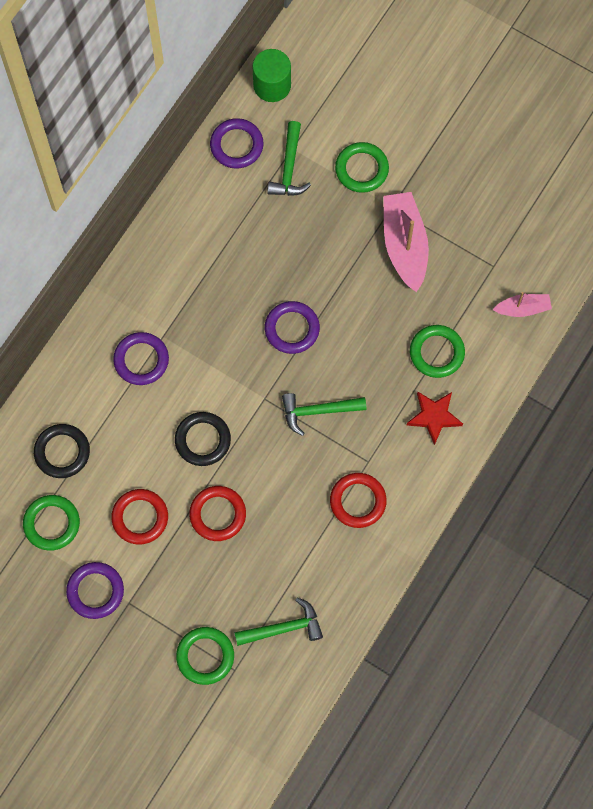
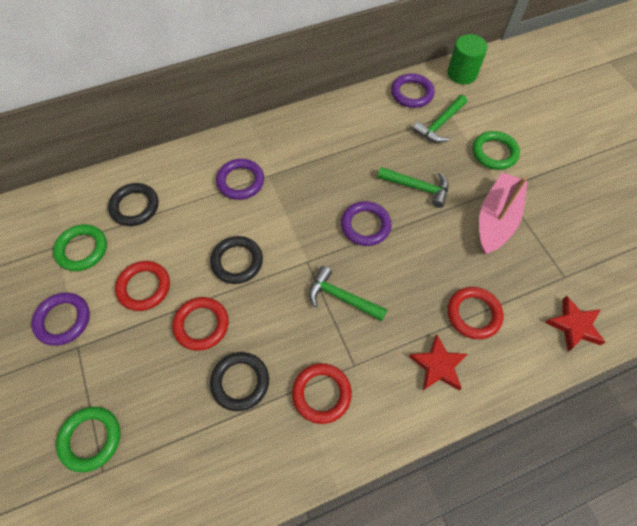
camera: 35 degrees right, 10 degrees down
(283, 628) = (173, 464): green hammer -> green hammer (417, 187)
(287, 536) = (240, 382): none -> black ring
(437, 352) = (473, 314): green ring -> red ring
(523, 308) = (574, 326): pink boat -> red star

